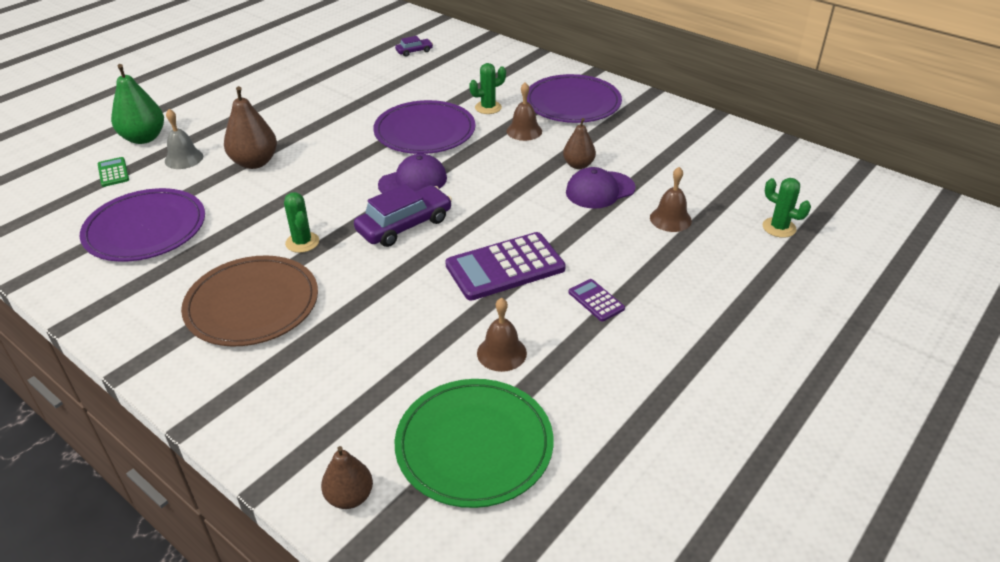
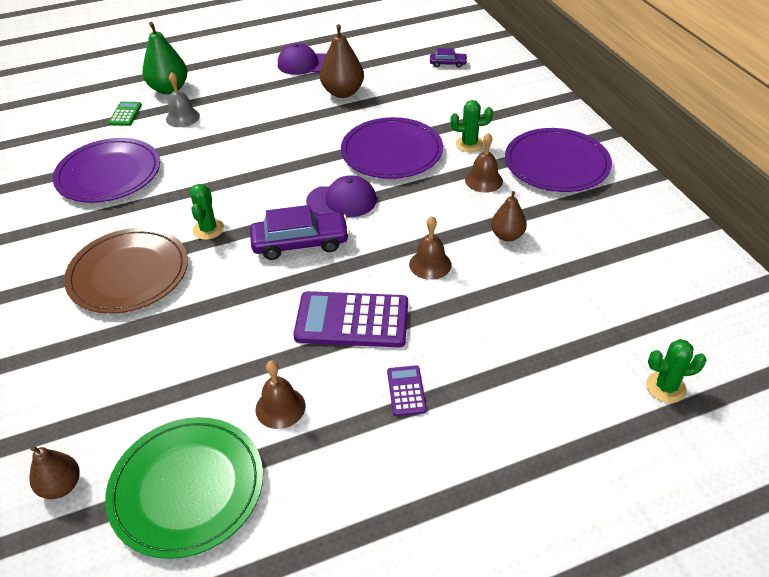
camera: 30 degrees right, 5 degrees up
(254, 162) = (231, 138): brown pear -> brown pear (343, 92)
(600, 190) = (506, 271): purple cap -> purple cap (305, 63)
(670, 219) = (553, 331): brown bell -> brown bell (430, 264)
(779, 228) = (665, 387): green cactus -> green cactus turned 75 degrees counterclockwise

